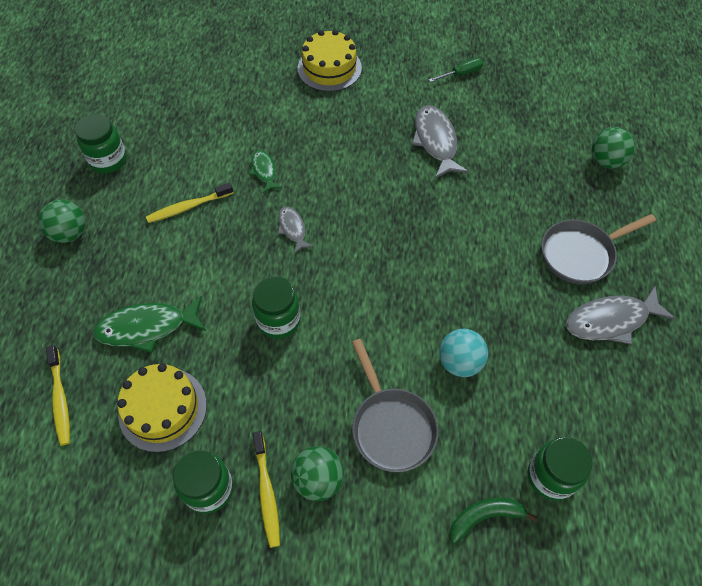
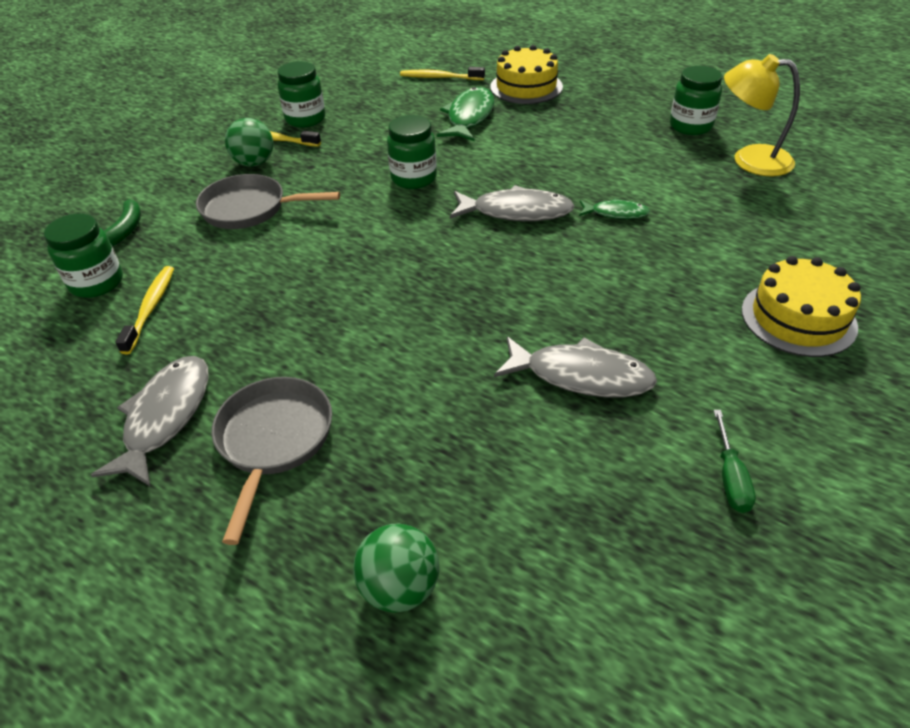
camera: 120 degrees right, 15 degrees down
(70, 233) = (603, 98): green ball -> none
(152, 116) = (749, 160): none -> yellow lamp
(163, 409) = (388, 112): yellow cake -> yellow cake (526, 87)
(188, 207) = (594, 158): yellow toothbrush -> yellow toothbrush (150, 308)
(292, 229) = (516, 212): grey fish -> grey fish, size x1.77
(460, 362) = (257, 270): turquoise ball -> none

